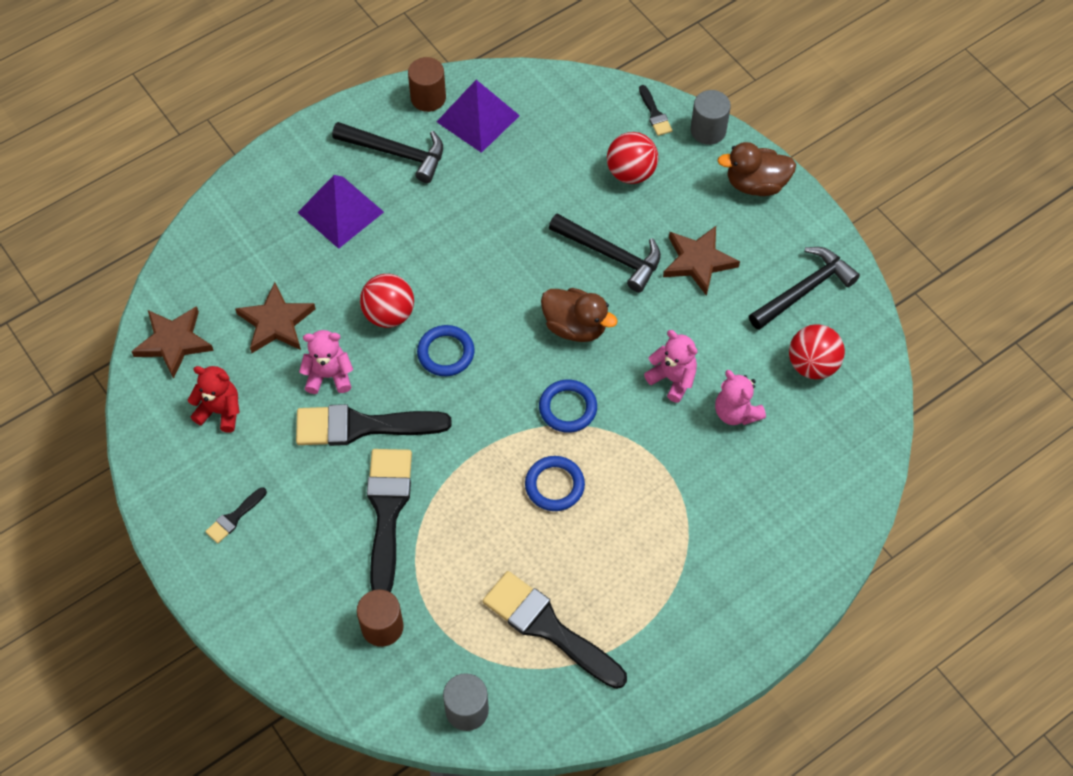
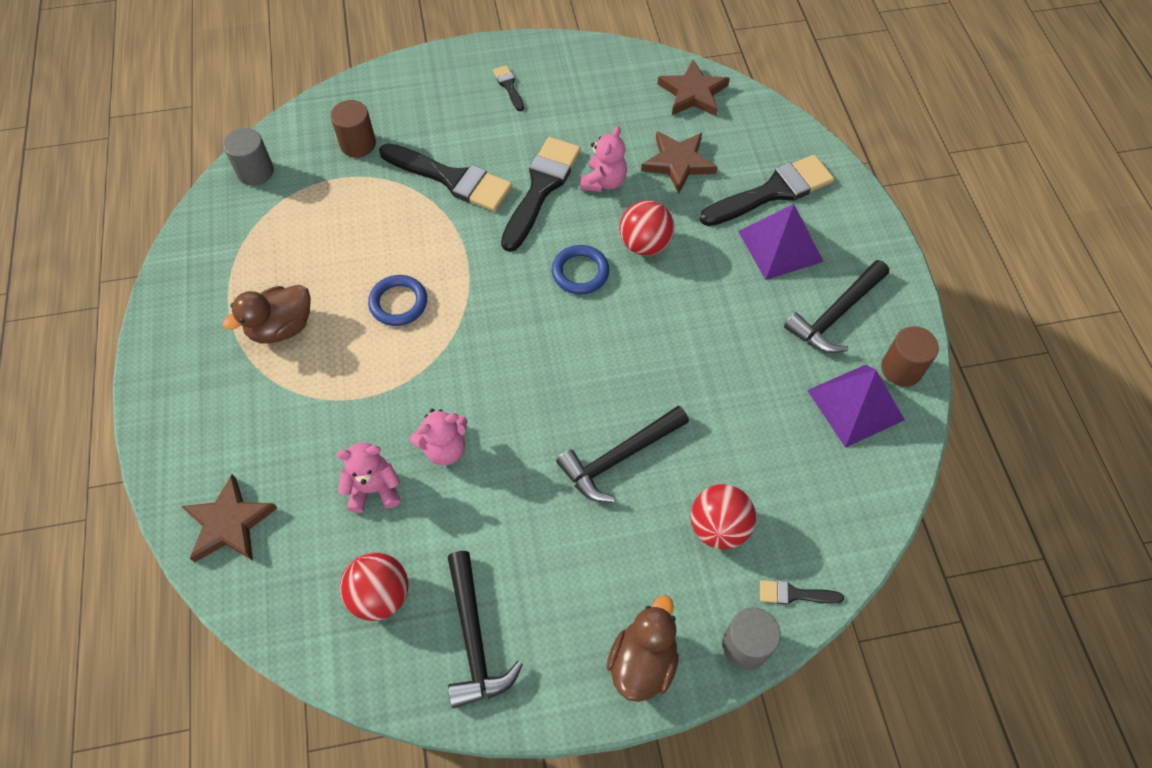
camera: 115 degrees right, 0 degrees up
(220, 411) = (610, 104): red teddy bear -> none
(548, 627) = (279, 247): black brush -> black brush (773, 192)
(568, 408) = (467, 345): blue ring -> none
(575, 326) = (551, 388): brown duck -> brown duck (281, 327)
(698, 261) = (568, 542): brown star -> brown star (229, 523)

